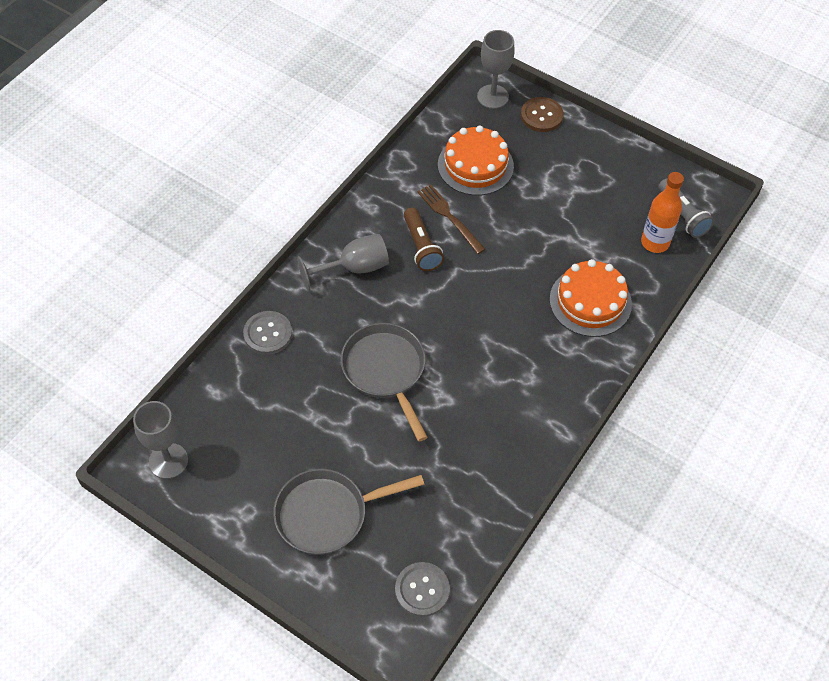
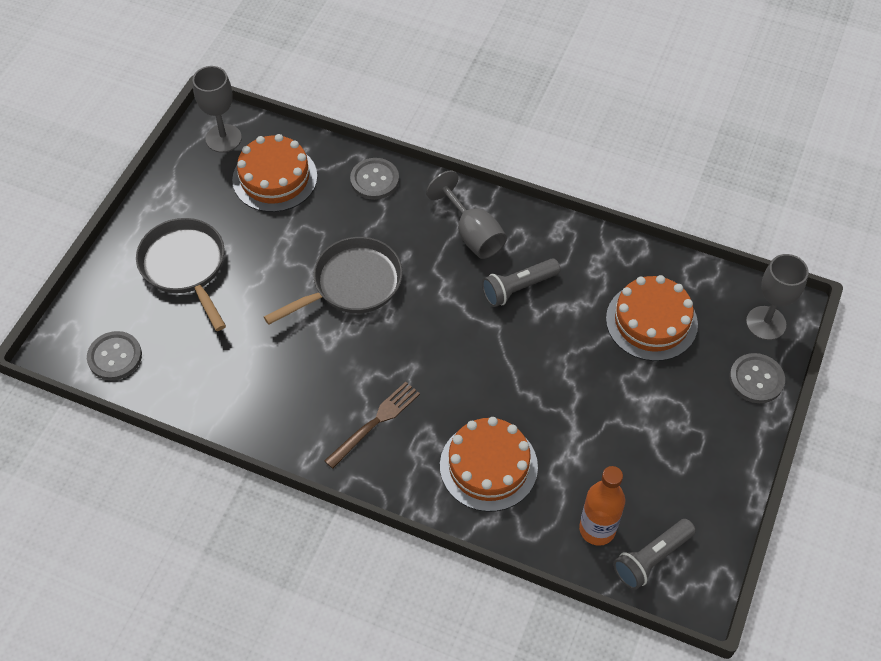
camera: 80 degrees right, 0 degrees up
(238, 419) = (275, 178): none -> orange cake
(421, 247) = (518, 288): brown flashlight -> grey flashlight
(449, 217) = (567, 308): brown fork -> brown fork (375, 423)
(541, 116) = (756, 379): brown button -> grey button

